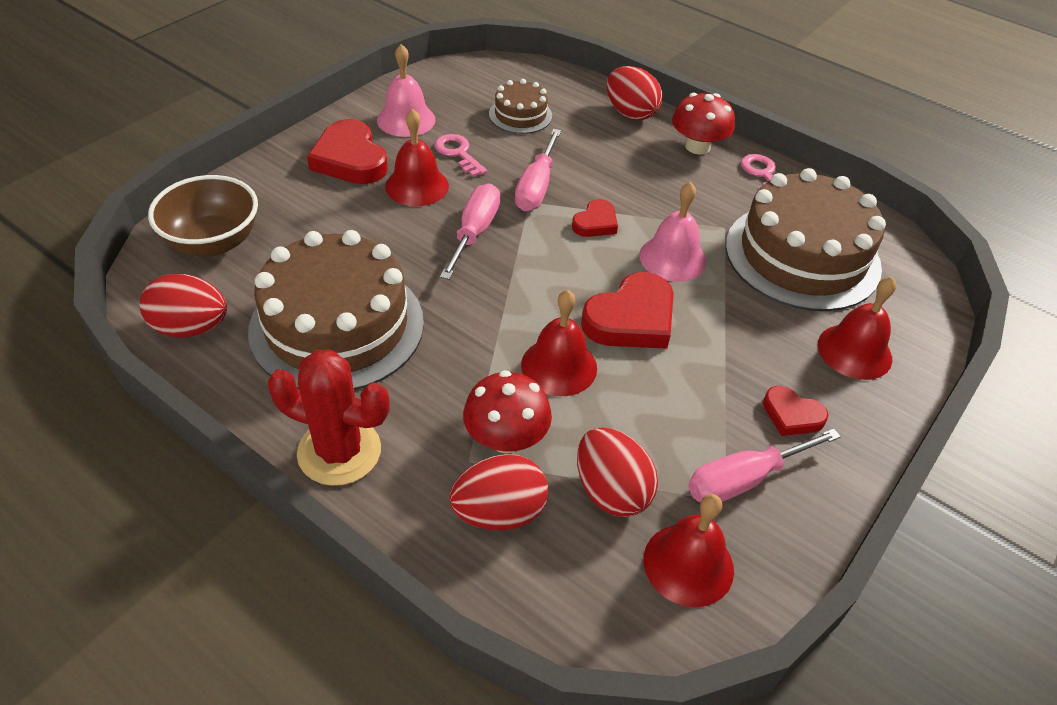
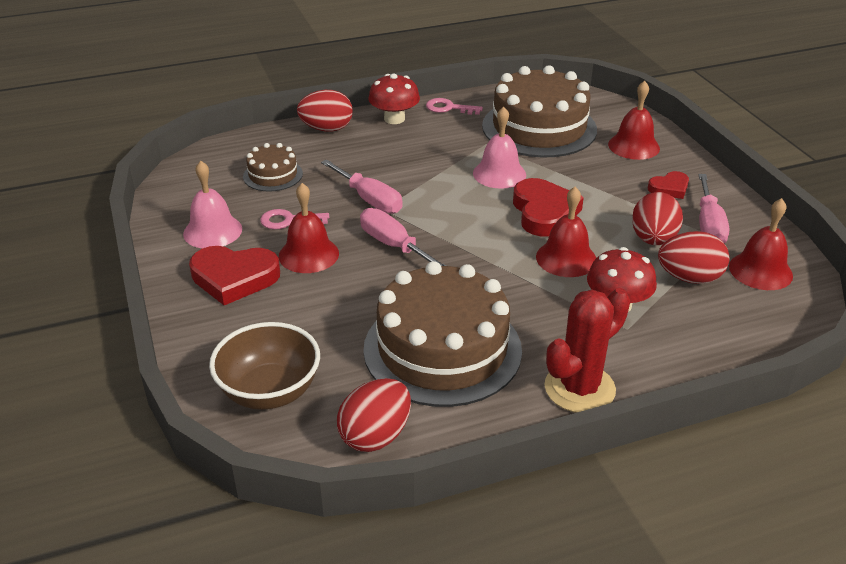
camera: 55 degrees left, 10 degrees down
(499, 512) = (681, 331): red egg -> red egg (653, 239)
(595, 223) = (434, 190): red heart -> none

